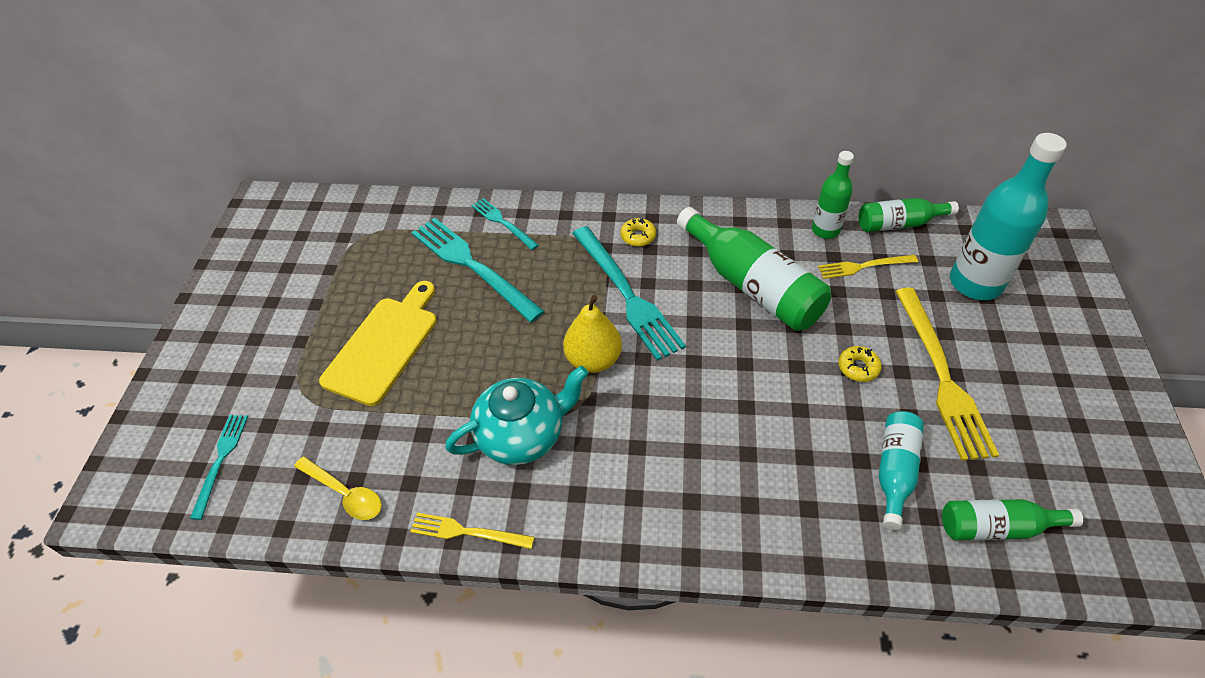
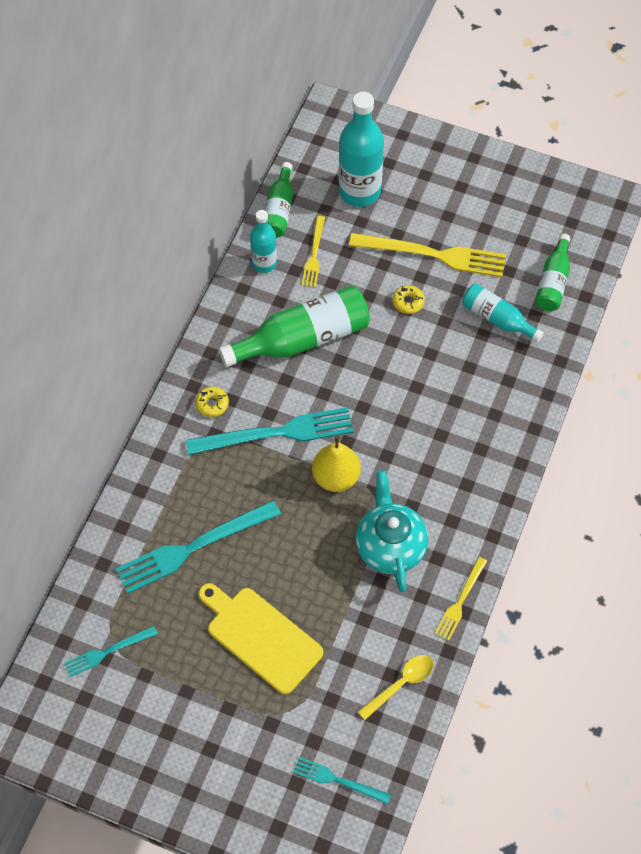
camera: 75 degrees left, 10 degrees up
(503, 223) = (146, 510): turquoise fork -> turquoise fork (108, 651)
(825, 230) = (264, 263): green bottle -> turquoise bottle

